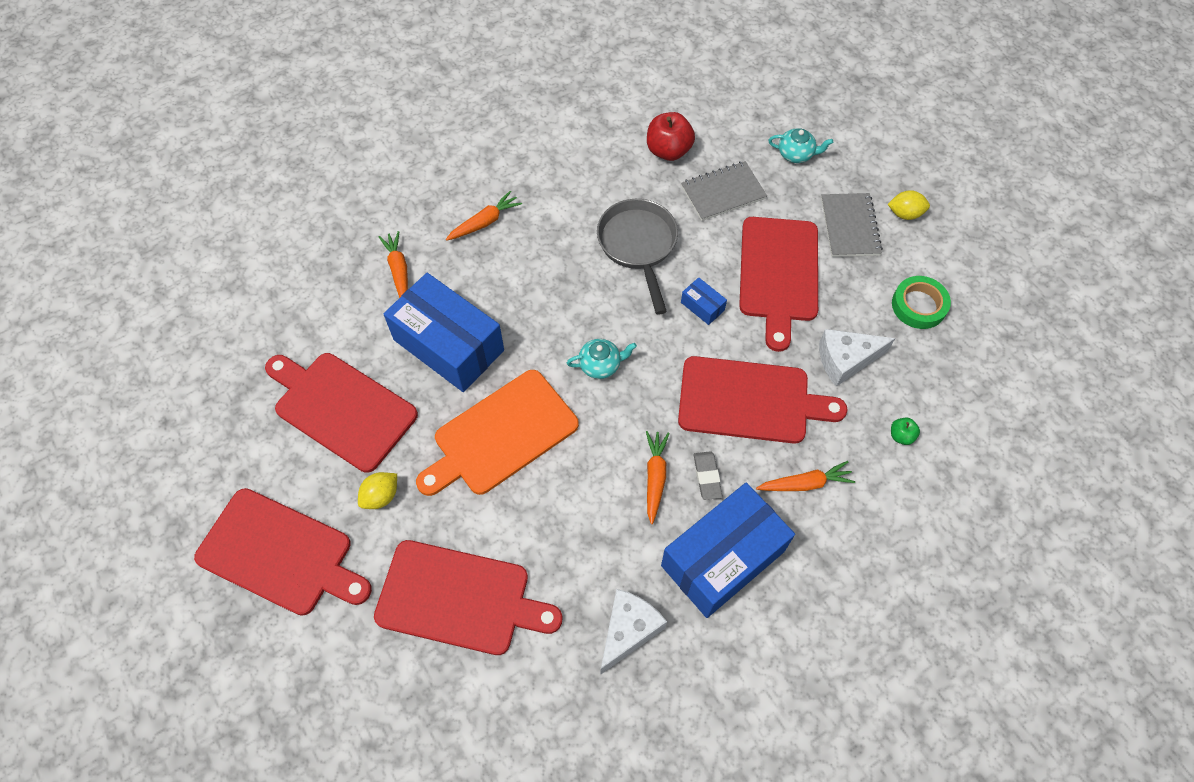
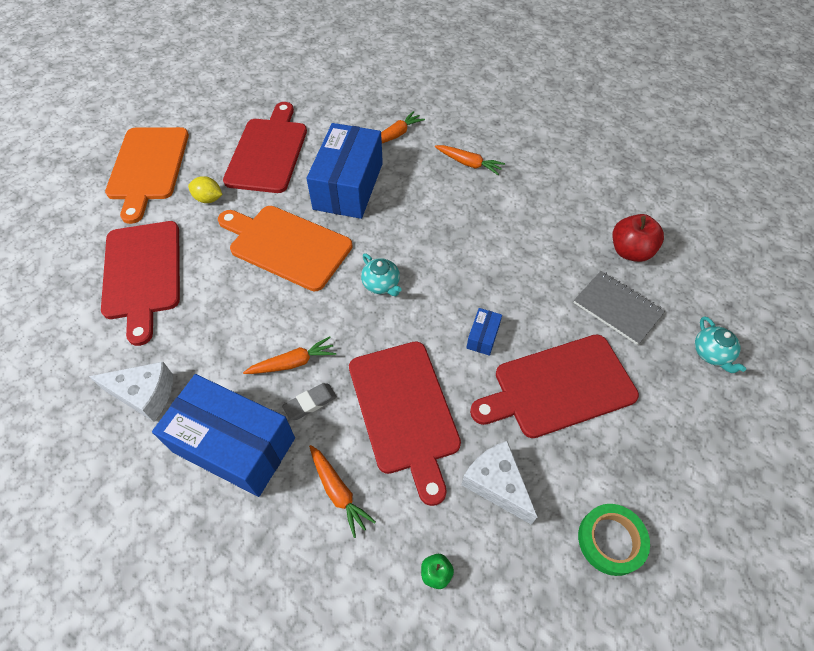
camera: 65 degrees right, 5 degrees down
(280, 554) = (148, 167): red cutting board -> orange cutting board
(638, 246) = (514, 267): grey pan -> none
(849, 226) = (662, 434): grey notebook -> none
(904, 214) = (721, 486): yellow lemon -> none

